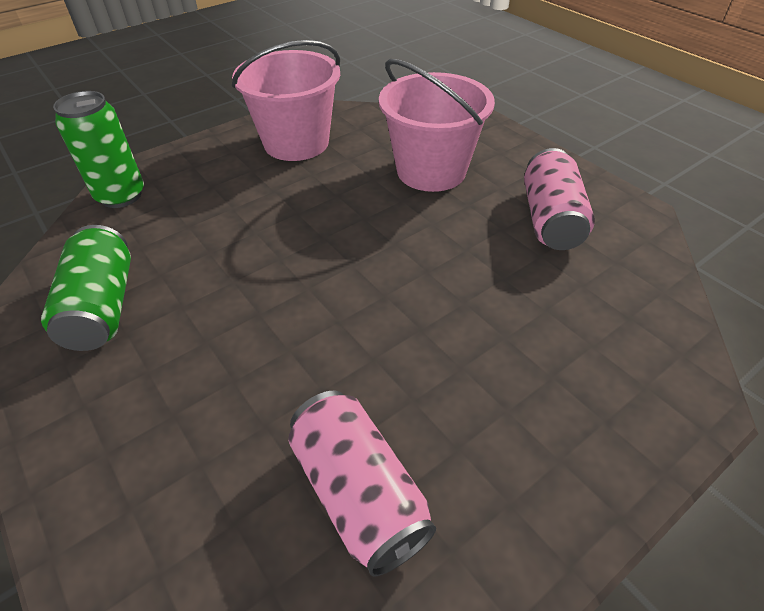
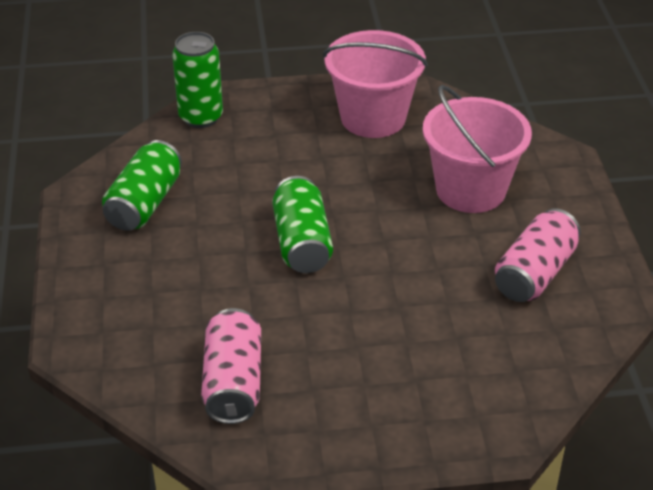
camera: 30 degrees right, 5 degrees down
(314, 278) = (302, 242): none -> green can

